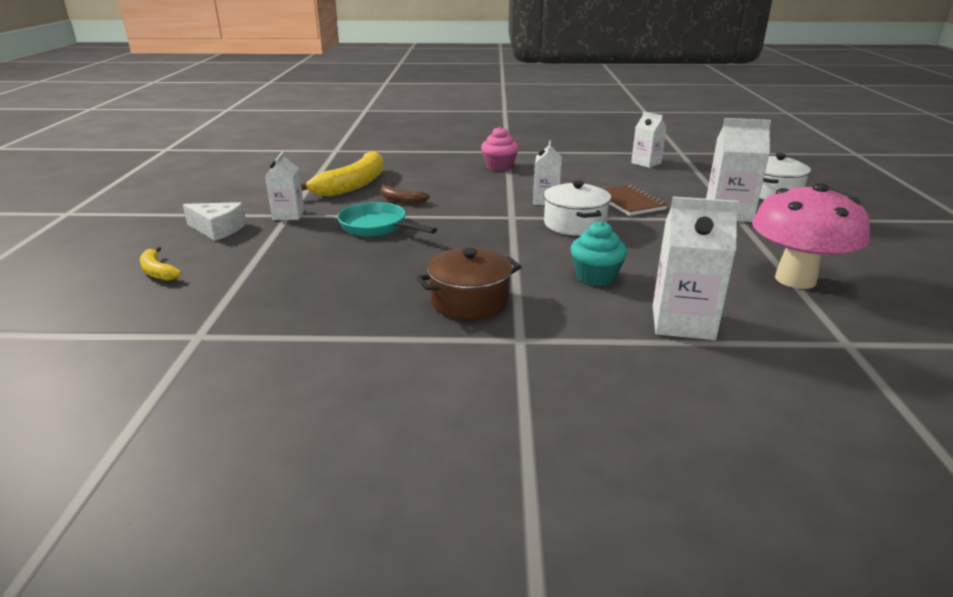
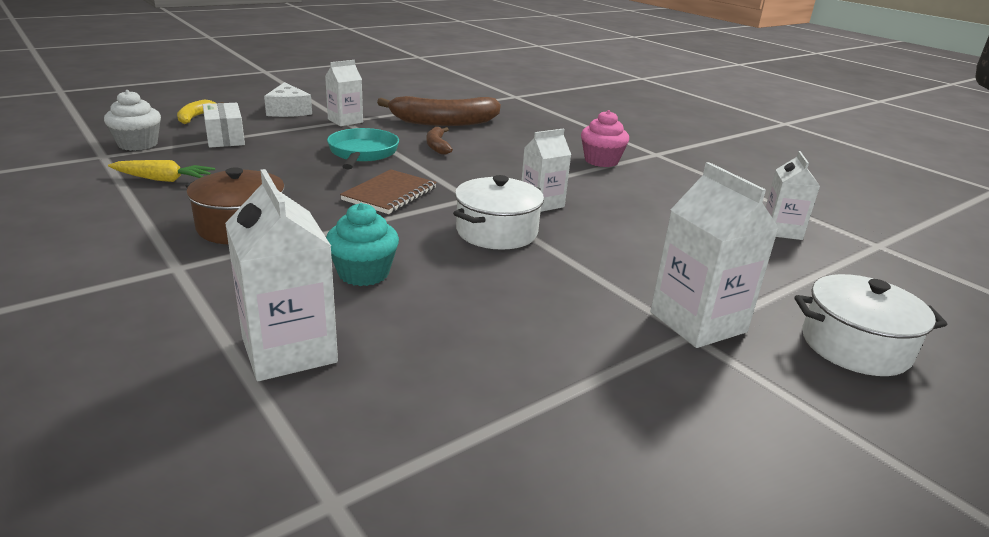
camera: 50 degrees right, 0 degrees up
(193, 312) = (138, 144): none -> white cupcake
(247, 269) = (225, 138): none -> white box
(317, 315) = (163, 179): none -> yellow carrot
(353, 185) = (444, 122): yellow banana -> brown banana
(629, 202) = (617, 247): brown notebook -> brown notebook (389, 194)
(795, 279) = (519, 419): pink mushroom -> none

